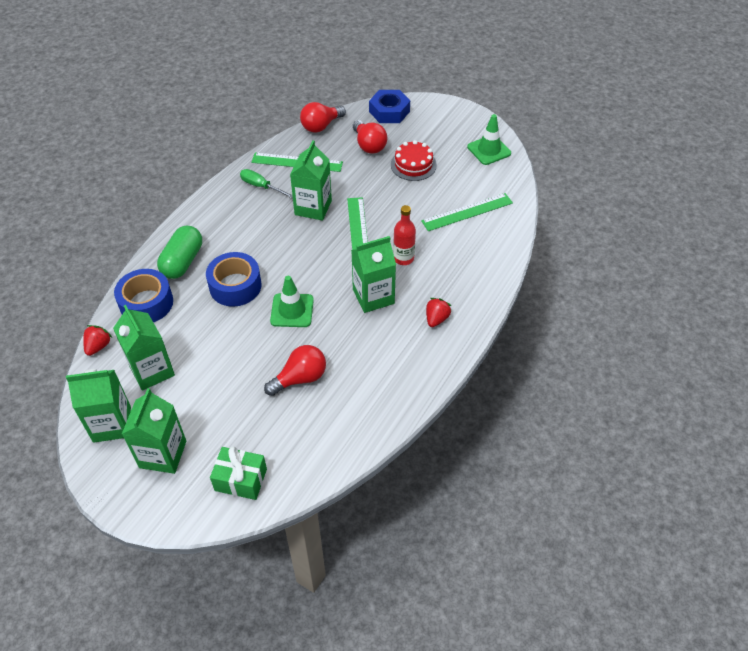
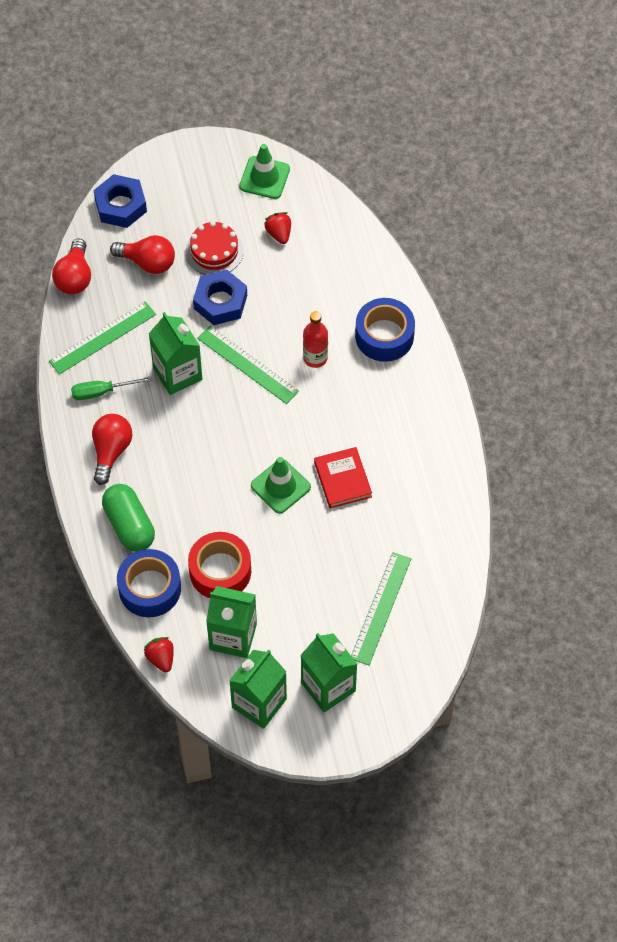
camera: 45 degrees left, 10 degrees up
(195, 327) = (220, 571): none -> red tape
(235, 286) = (205, 507): blue tape -> blue tape (384, 336)
(241, 479) = (408, 650): green gift -> none
(300, 378) = (357, 536): red light bulb -> red light bulb (111, 451)
(334, 337) = (342, 479): none -> red book
(373, 296) = (331, 416): green carton -> none
(384, 191) = (220, 302): none -> blue nut
(436, 319) = (404, 392): red strawberry -> red strawberry (279, 233)
(467, 212) = (317, 264): green ruler -> green ruler (380, 608)

